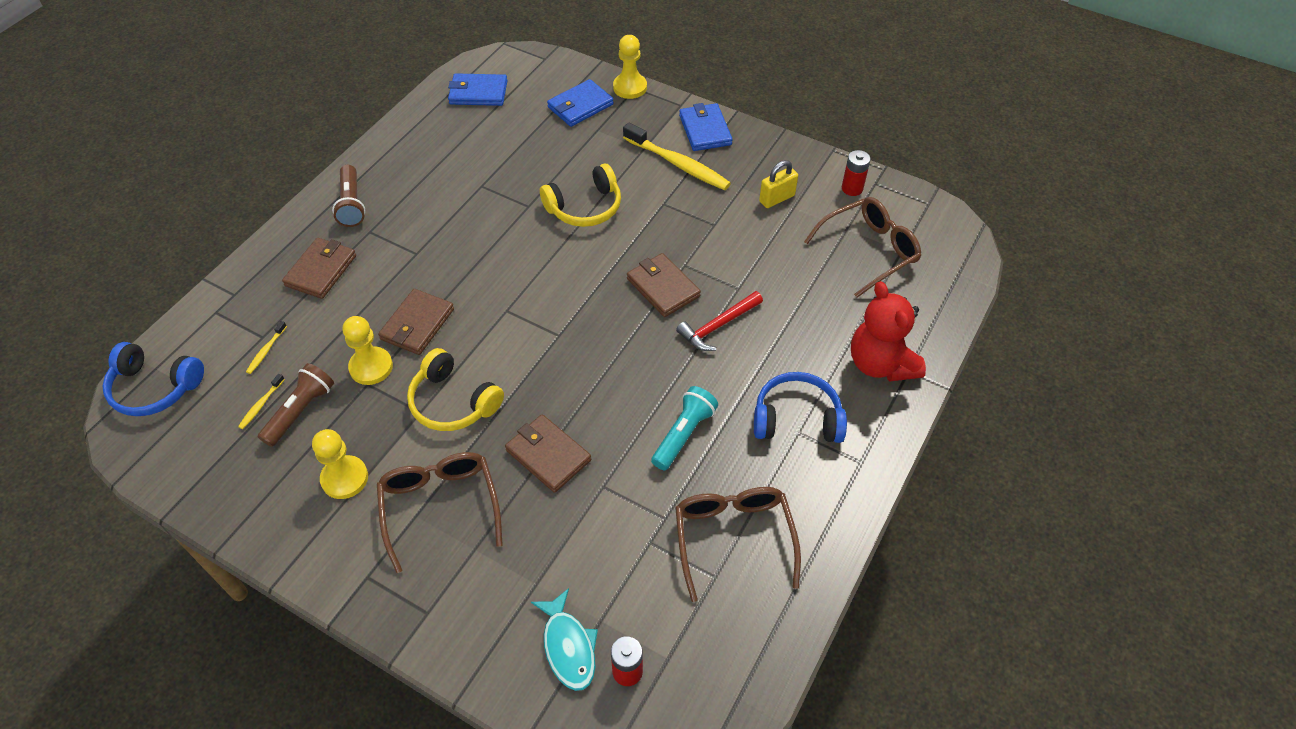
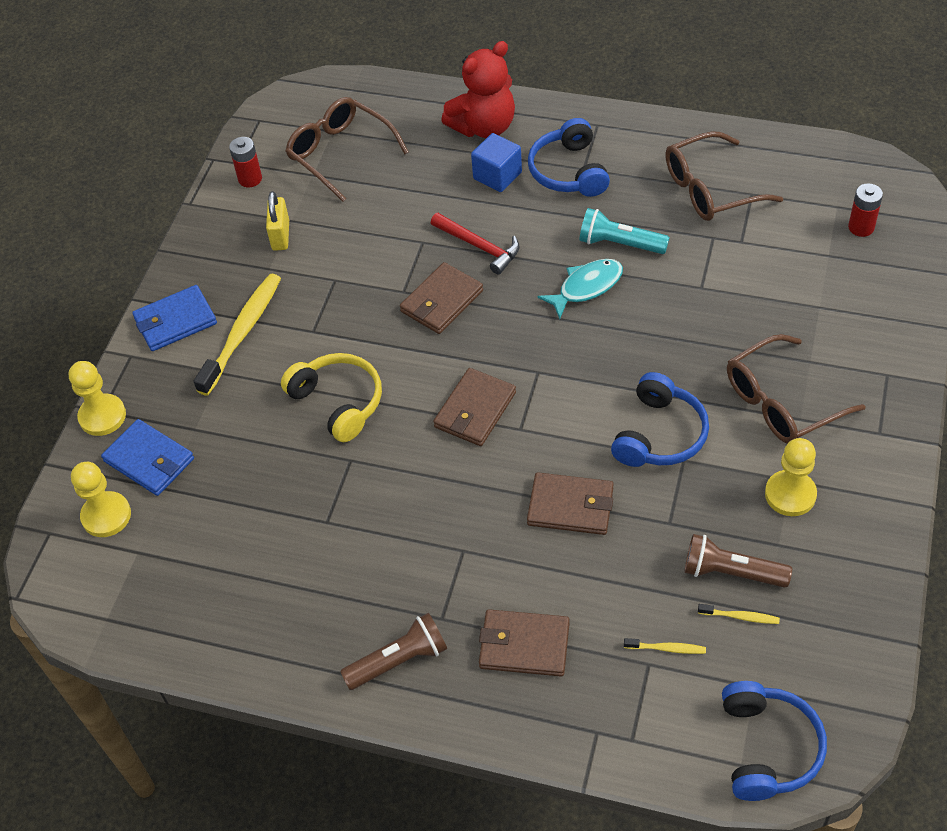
camera: 100 degrees left, 0 degrees up
(371, 367) = (646, 528): yellow pawn -> yellow pawn (106, 516)
(453, 402) = (660, 435): yellow headphones -> blue headphones
(478, 93) = (138, 590): blue wallet -> none
(548, 455) = (687, 336): brown wallet -> brown wallet (475, 410)
(568, 646) = (862, 269): turquoise fish -> turquoise fish (586, 287)
(777, 198) = (280, 235): yellow padlock -> yellow padlock turned 45 degrees clockwise
(807, 359) = (497, 175): none -> blue cube

